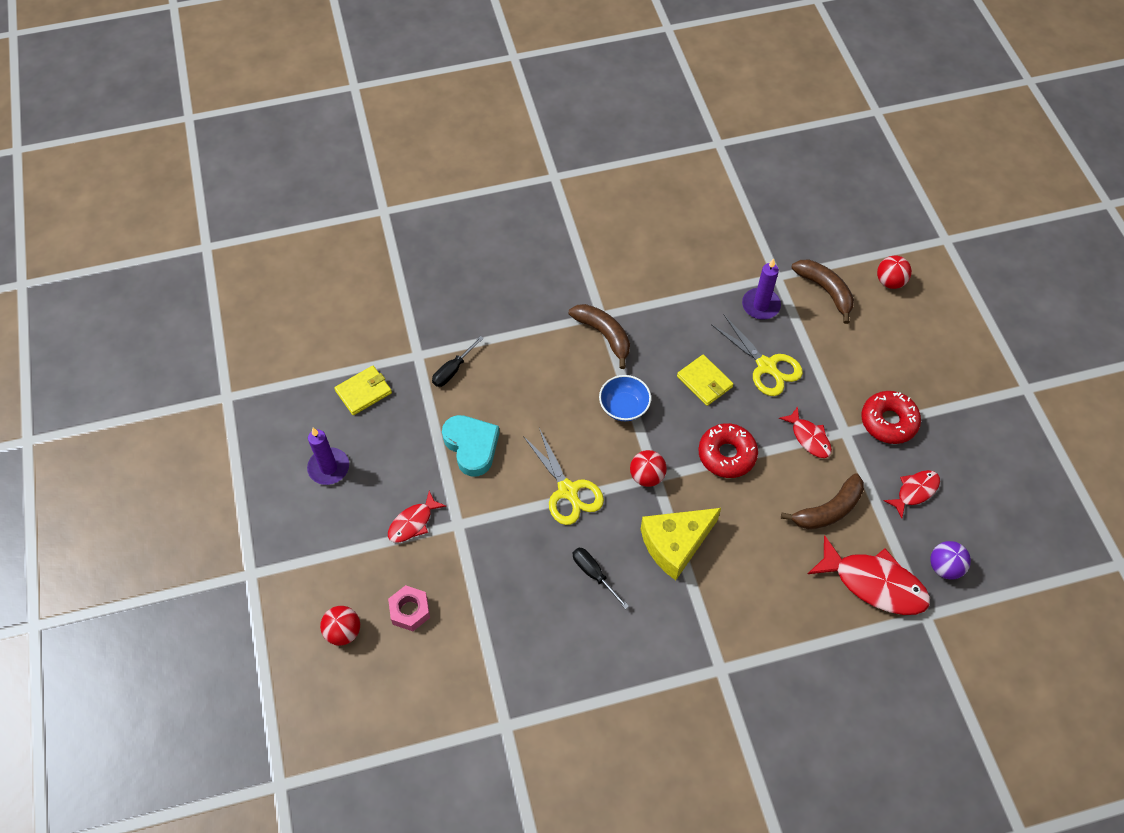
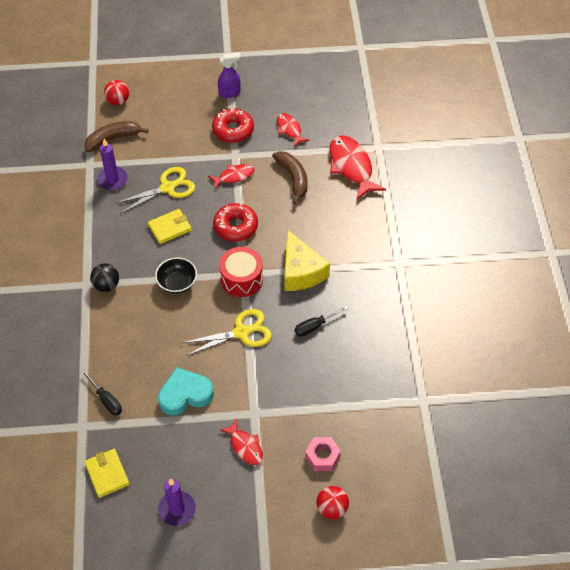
camera: 80 degrees left, 5 degrees down
(604, 335) = (106, 285): brown banana -> black ball
(624, 407) = (177, 283): blue bowl -> black bowl
(647, 476) = (241, 279): red ball -> red drum
(874, 583) = (351, 167): red fish -> red fish turned 60 degrees counterclockwise
(944, 567) = (347, 128): purple ball -> none
(954, 405) = (230, 93): none -> purple spray bottle

